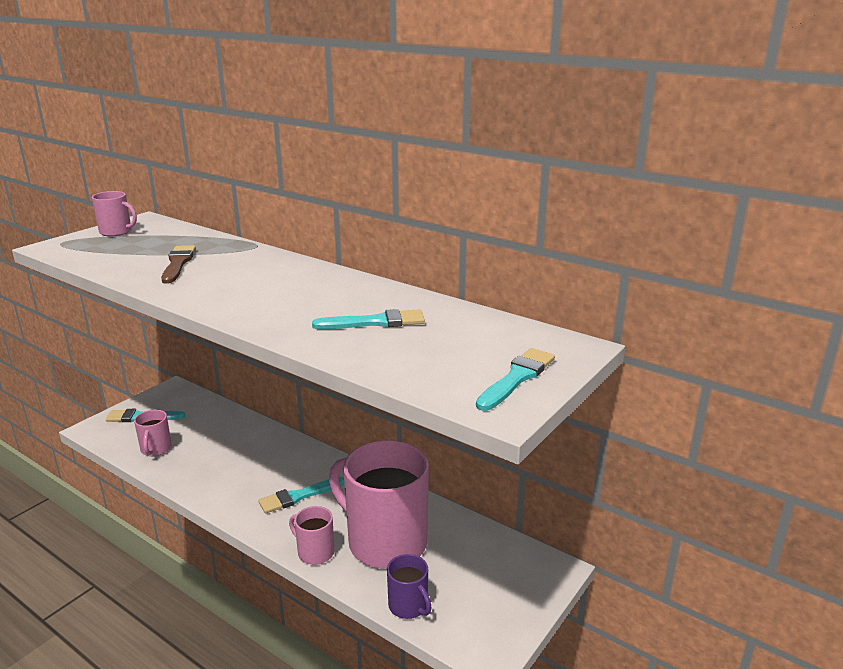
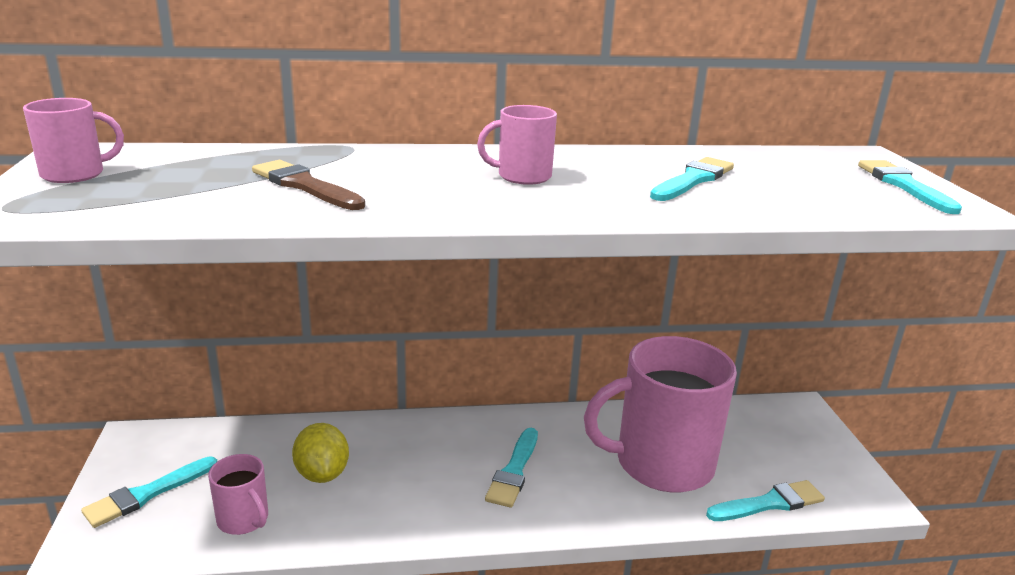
camera: 45 degrees left, 0 degrees up
(214, 446) = (322, 474): none -> yellow lemon
(315, 552) = (622, 512): pink mug -> pink mug (523, 176)
(408, 606) = (769, 503): purple mug -> turquoise brush

